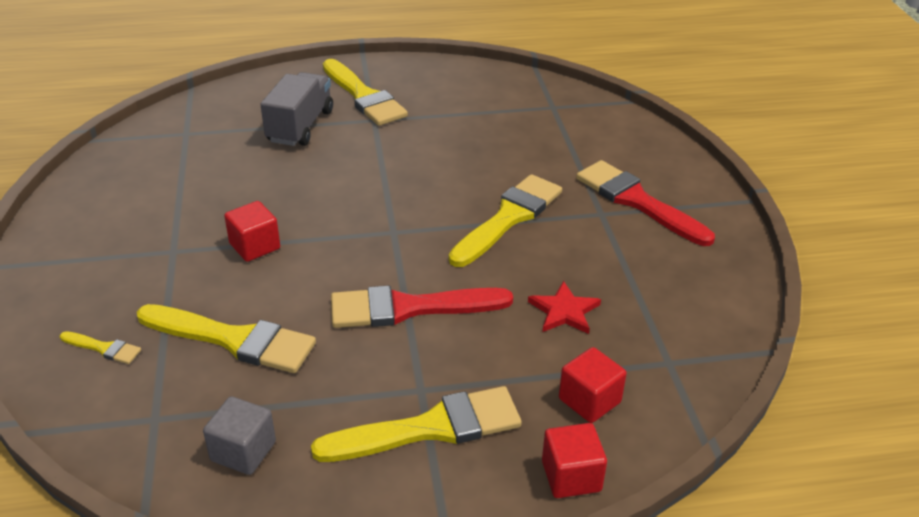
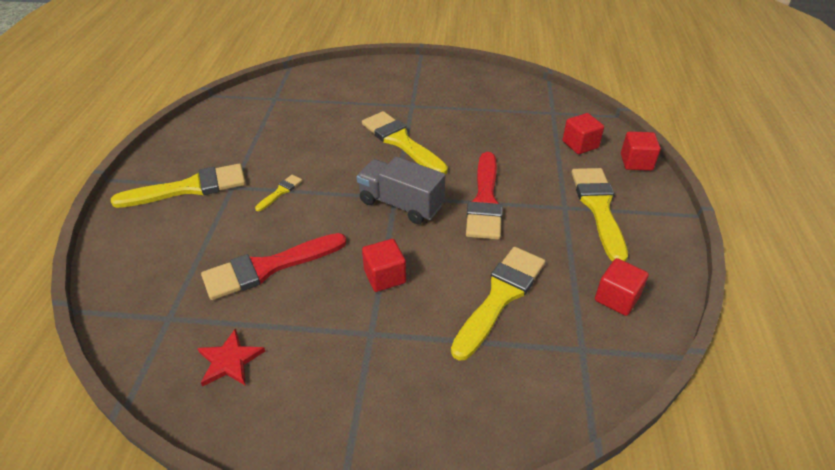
camera: 75 degrees left, 5 degrees up
(103, 348) = (495, 386): yellow brush -> yellow brush (280, 192)
(243, 451) = (617, 298): grey cube -> red cube
(300, 126) = (213, 232): grey truck -> grey truck (401, 204)
(564, 311) = (503, 138): red star -> red star (230, 361)
(637, 201) = (405, 90): red brush -> red brush (268, 267)

